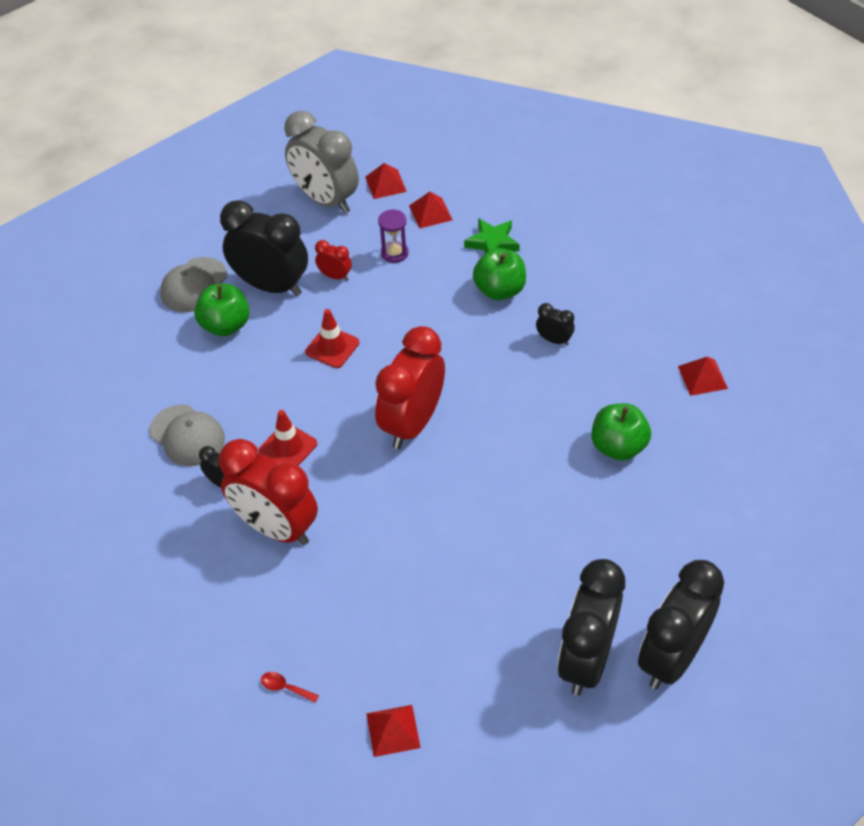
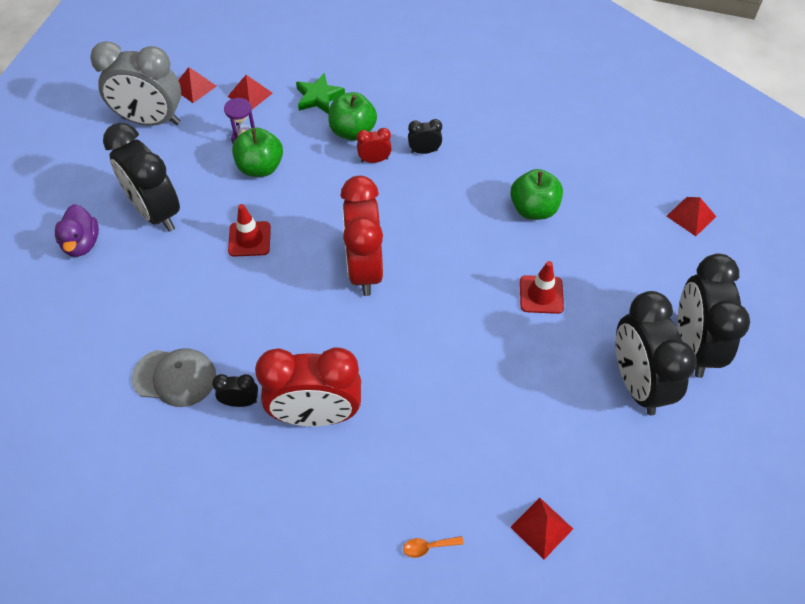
camera: 35 degrees left, 5 degrees up
(194, 285) = (82, 243): grey cap -> purple duck
(225, 325) = (139, 264): green apple -> green apple (260, 167)
(271, 286) = (156, 212): black clock -> black clock turned 120 degrees counterclockwise
(285, 688) = (428, 547): red spoon -> orange spoon
(288, 447) = (274, 341): red traffic cone -> red traffic cone (541, 294)
(335, 276) = (207, 179): red clock -> red clock (374, 160)
(702, 377) = (551, 129): red pyramid -> red pyramid (691, 216)

